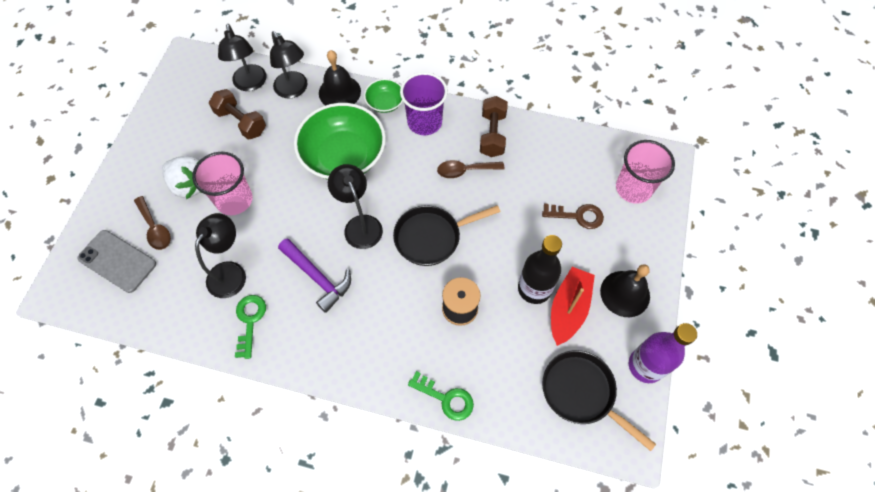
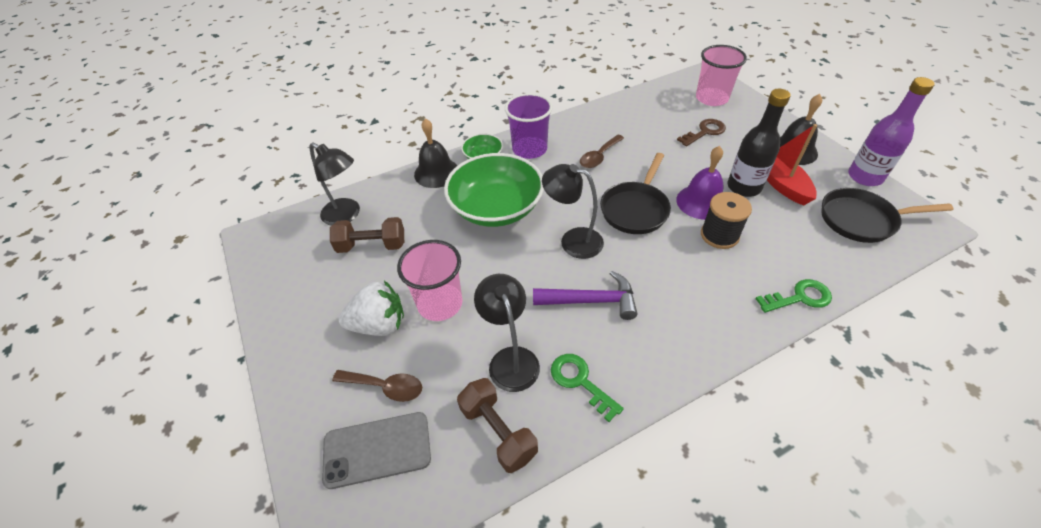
camera: 40 degrees left, 15 degrees down
(294, 90) = (394, 195): black lamp -> none
(485, 272) = (701, 202): none -> purple bell
(492, 134) = (586, 126): brown dumbbell -> brown dumbbell (498, 432)

